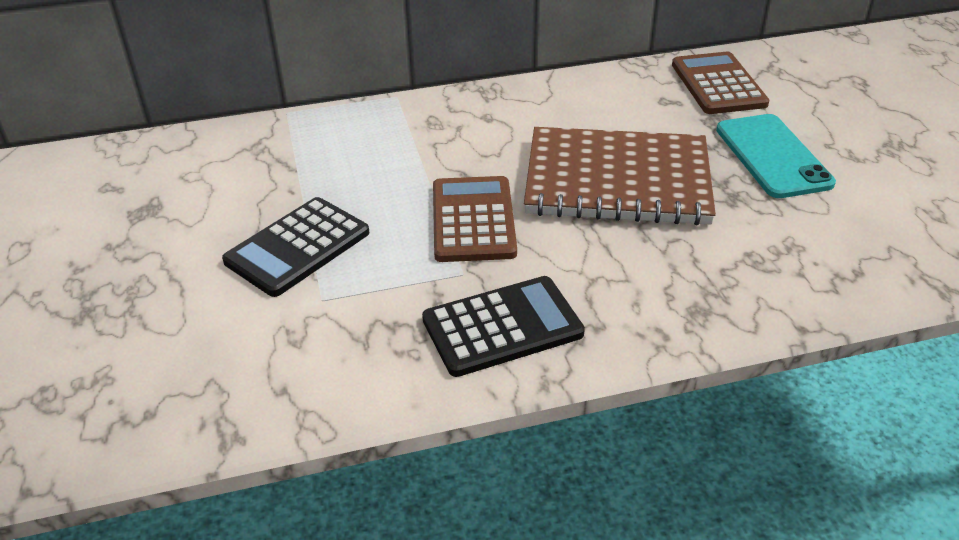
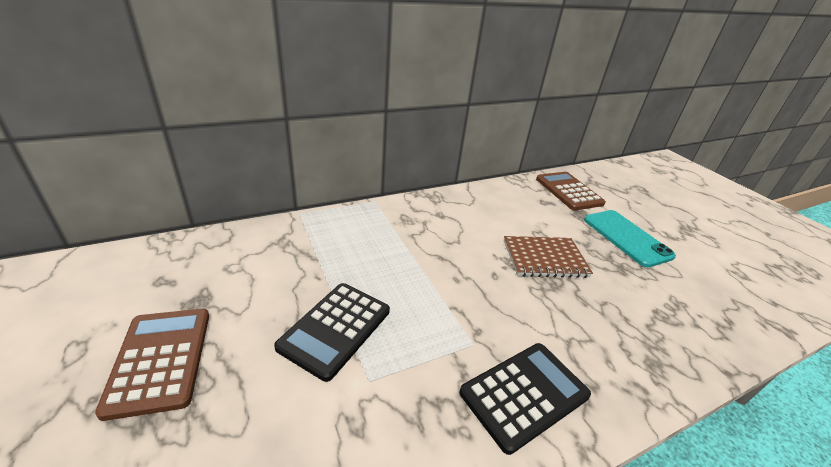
camera: 15 degrees left, 5 degrees down
(473, 220) = (462, 295): brown calculator -> brown calculator (160, 360)
(617, 180) = (544, 258): brown notebook -> brown notebook, size x0.61

